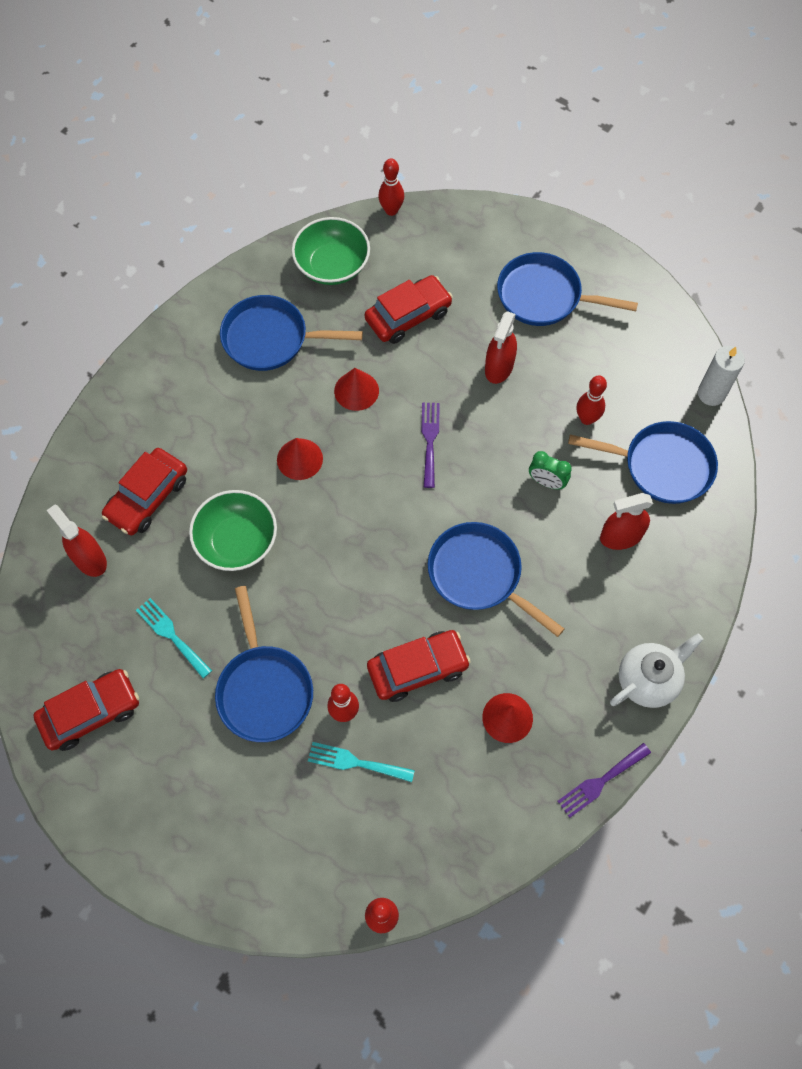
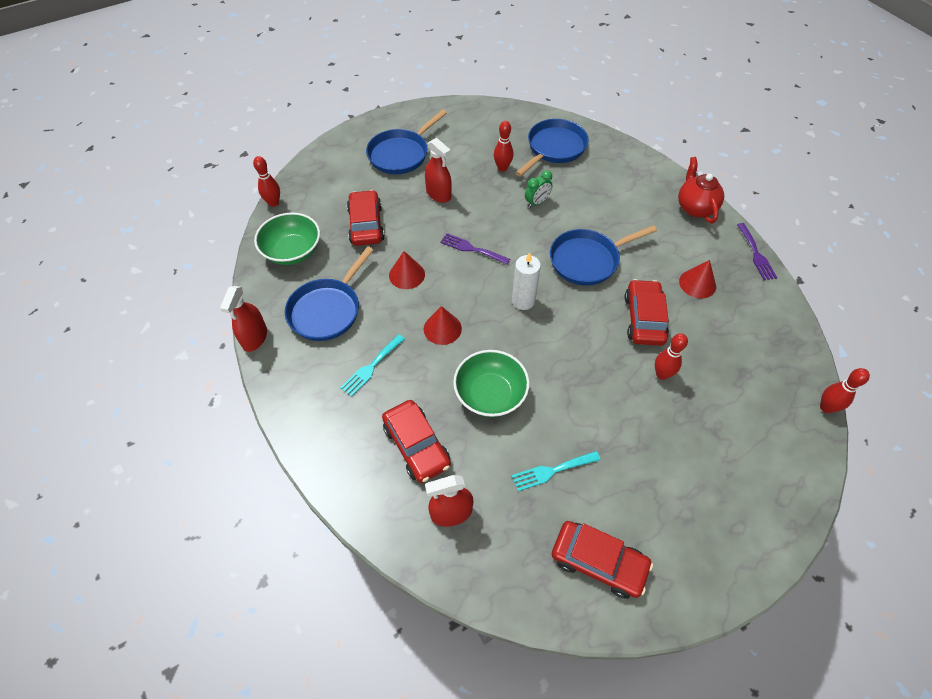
camera: 65 degrees left, 10 degrees down
(90, 712) = (598, 562): red car -> red car turned 120 degrees clockwise
(264, 689) = (624, 420): blue pan -> none
(355, 762) = (703, 381): turquoise fork -> turquoise fork (371, 367)
(621, 536) = (593, 183): red spray bottle -> red spray bottle (255, 338)
(648, 680) = (695, 207): white teapot -> red teapot
(711, 394) = (518, 111): white candle -> white candle (523, 301)

